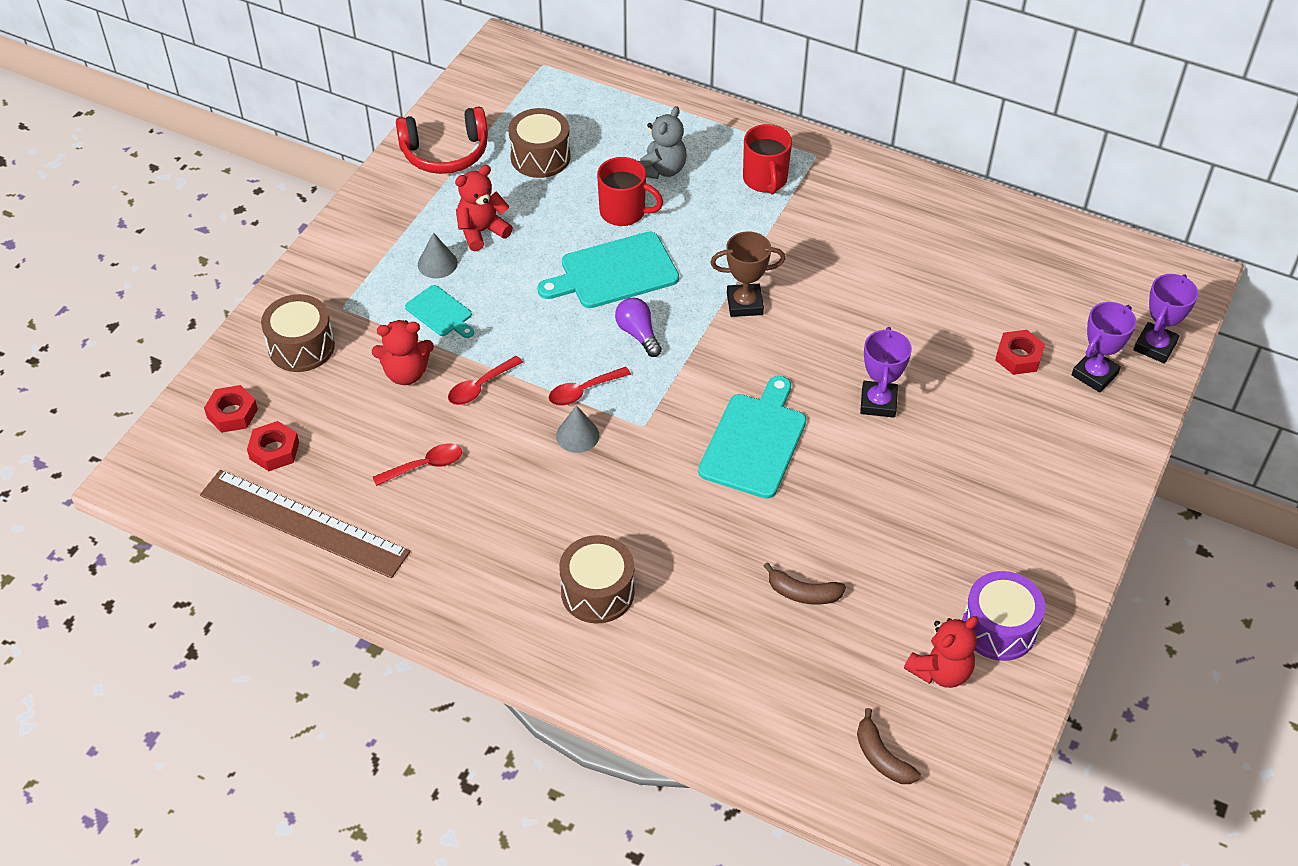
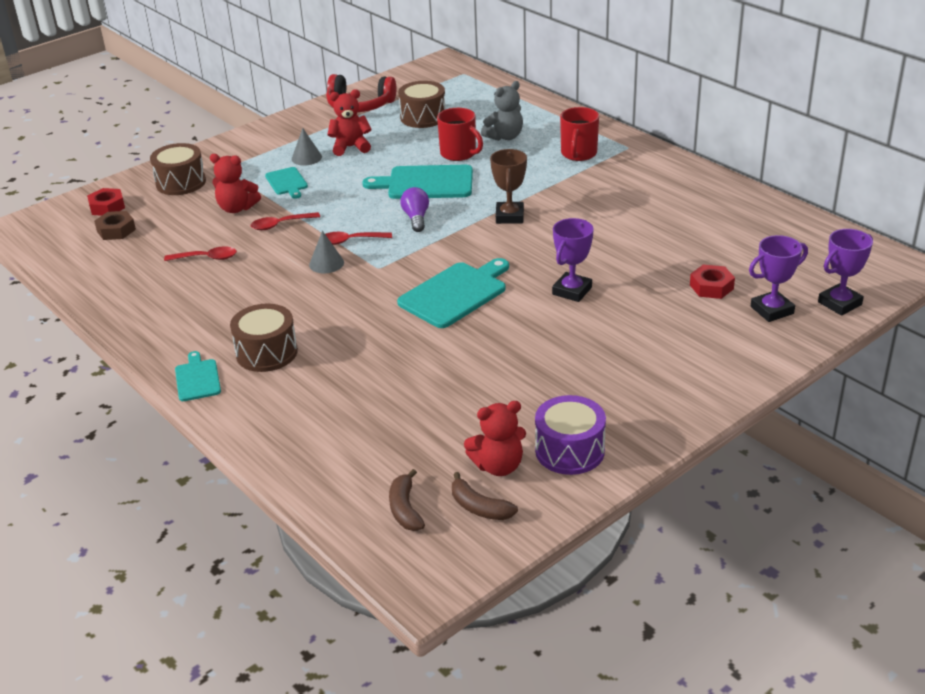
camera: 25 degrees right, 15 degrees down
(274, 451) = (116, 230): red nut -> brown nut
(304, 523) = (100, 271): brown ruler -> none
(543, 654) = (197, 379): none -> turquoise cutting board
(744, 304) = (509, 216): brown trophy -> brown trophy turned 75 degrees clockwise
(803, 593) = (422, 390): brown banana -> brown banana (479, 507)

